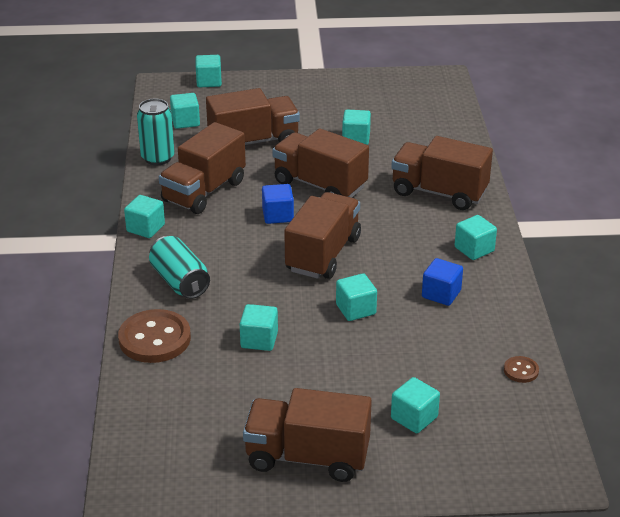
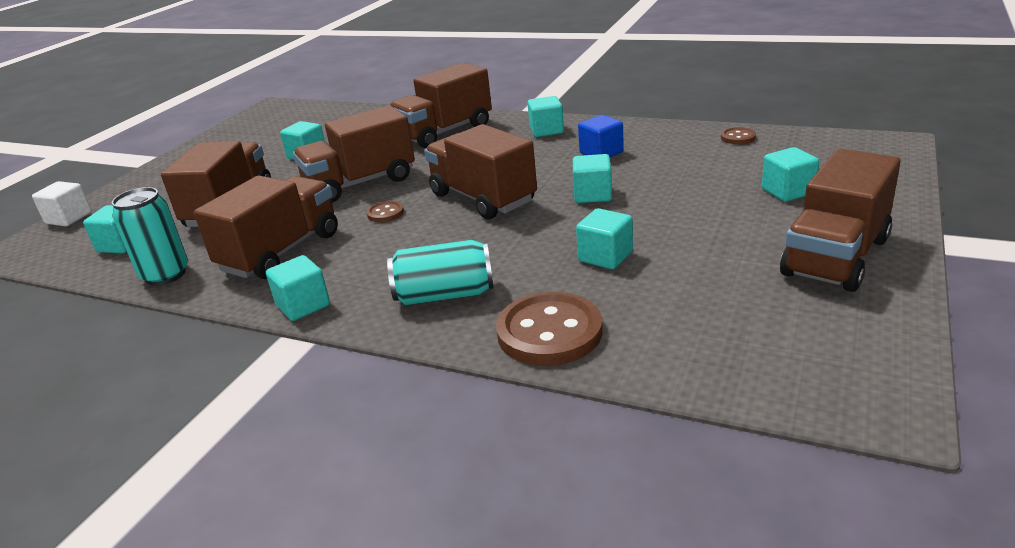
camera: 60 degrees left, 5 degrees down
(204, 191) = (281, 252): brown truck -> brown truck turned 120 degrees counterclockwise
(209, 82) = (69, 218): turquoise cube -> white cube
(278, 215) = (385, 213): blue cube -> brown button

